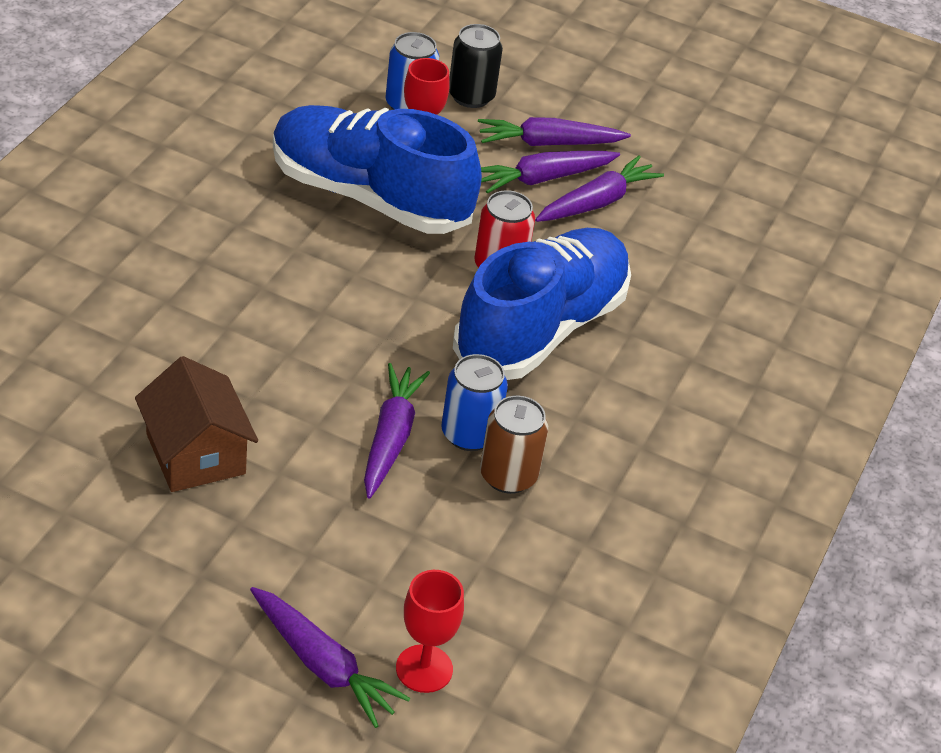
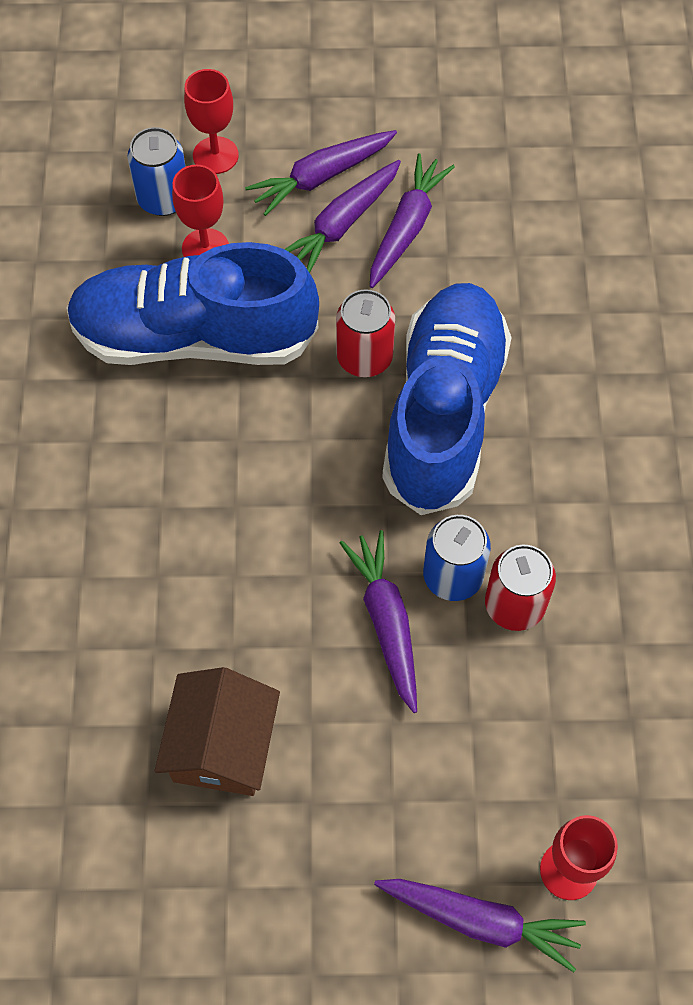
camera: 20 degrees left, 20 degrees up
(195, 454) = (222, 746): brown house -> brown house turned 60 degrees clockwise
(471, 96) = (215, 155): black can -> red goblet
(508, 476) = (514, 605): brown can -> red can

